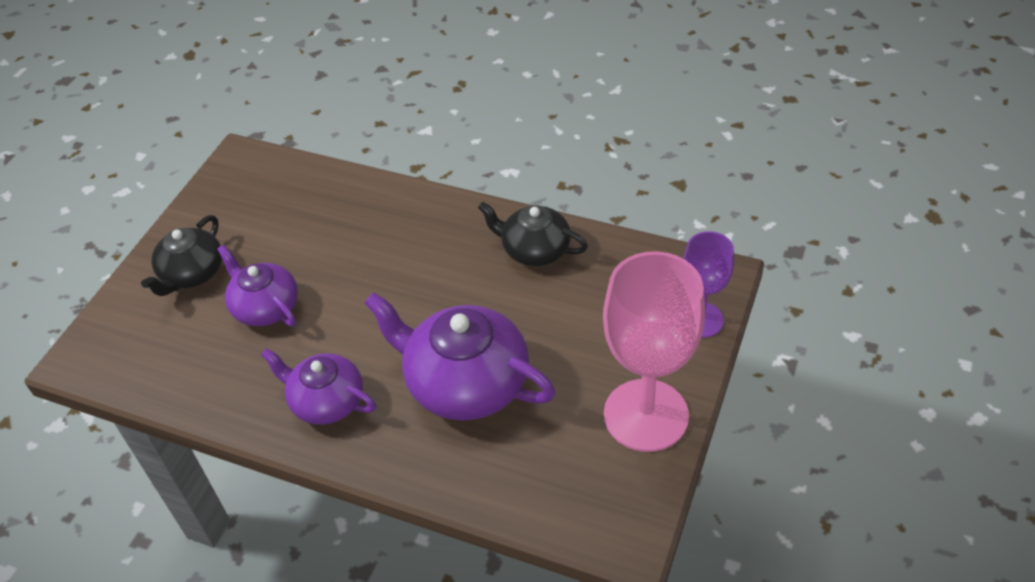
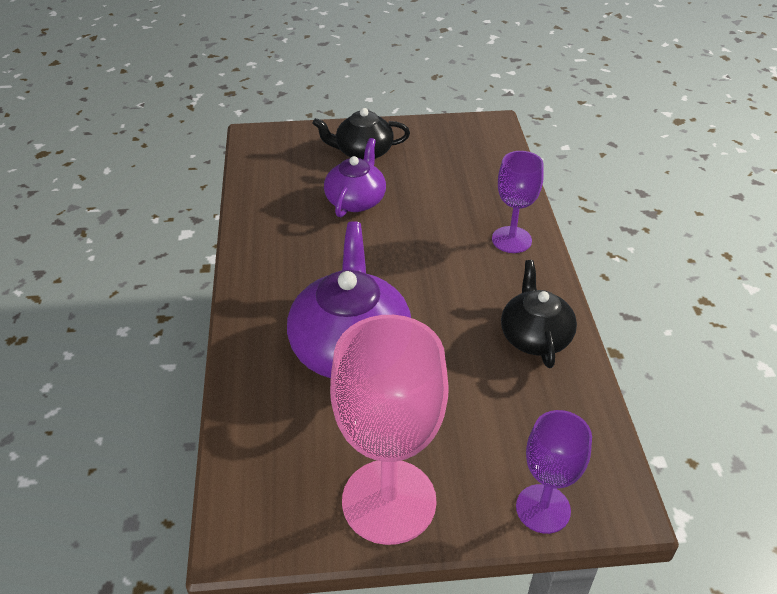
camera: 60 degrees right, 5 degrees down
(326, 401) = (286, 270): purple teapot -> none
(411, 214) = (511, 240): none -> purple goblet

